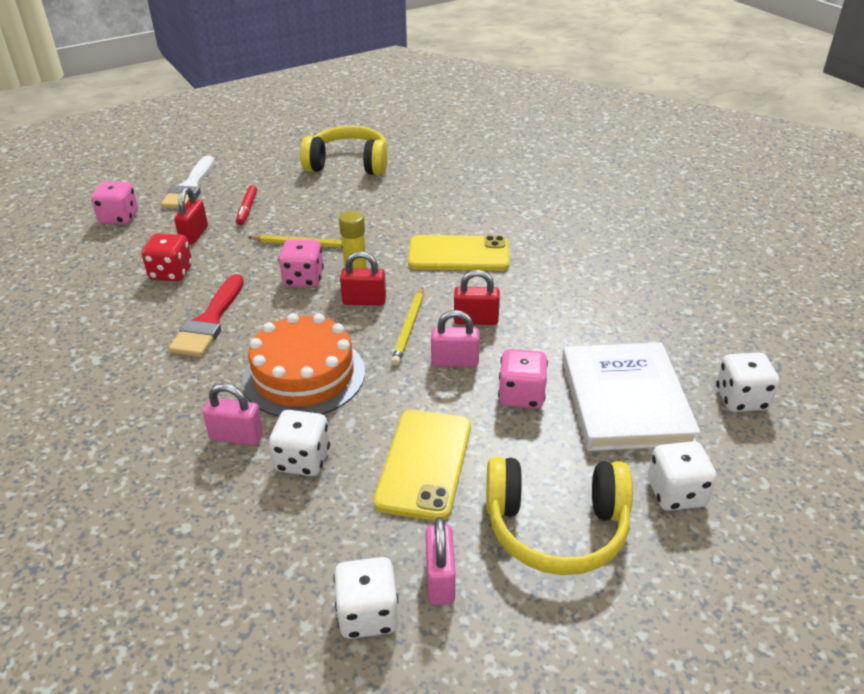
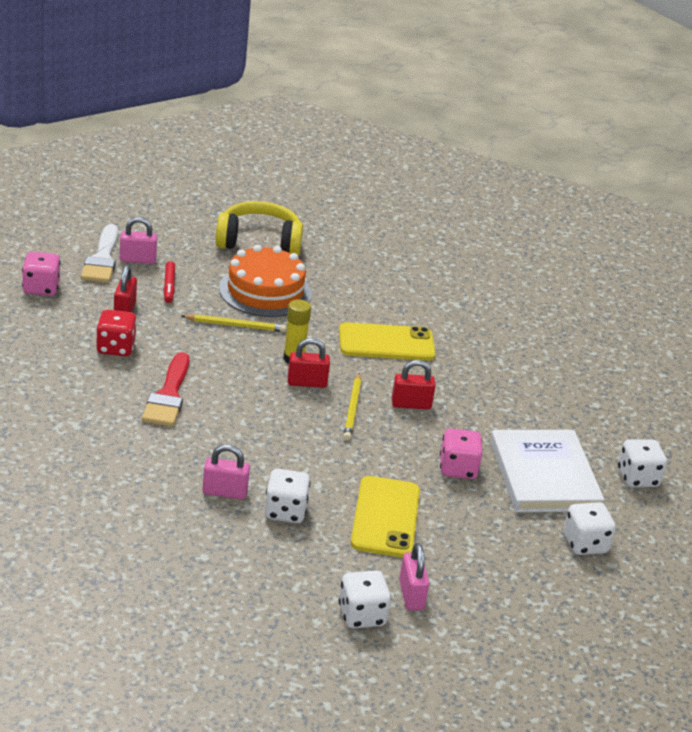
camera: 10 degrees left, 5 degrees down
(303, 279) = (245, 360): pink dice -> none
(304, 375) = (268, 445): orange cake -> orange cake (265, 291)
(455, 362) = (398, 439): pink padlock -> pink padlock (137, 260)
(556, 527) = (494, 564): yellow headphones -> none

